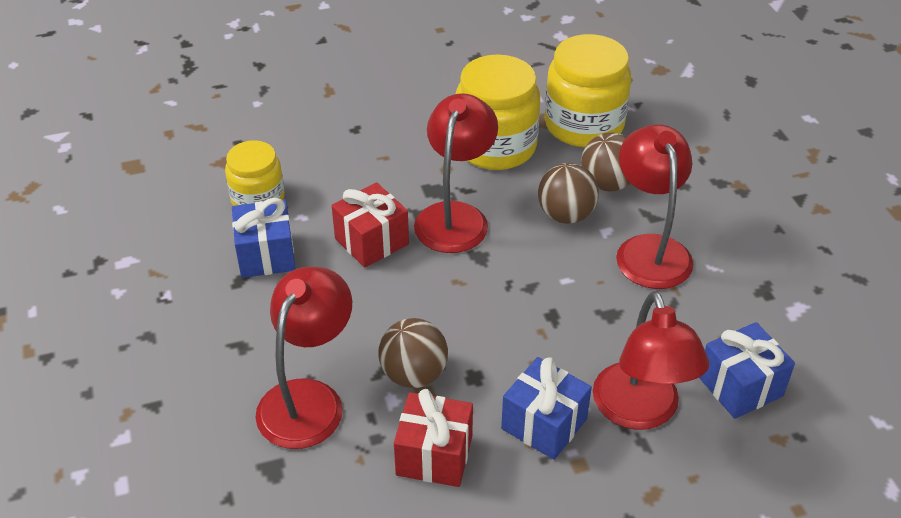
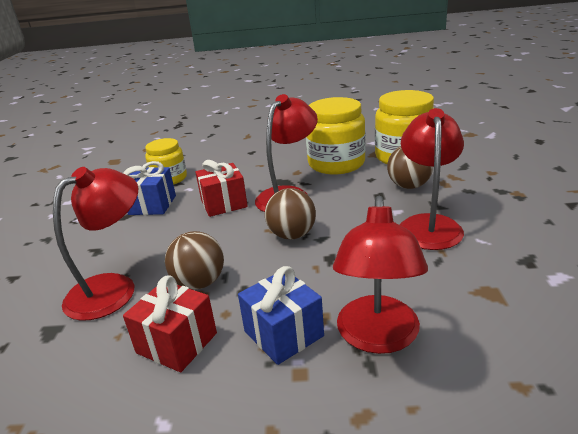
camera: 20 degrees right, 15 degrees down
(566, 215) = (369, 200): brown ball -> brown ball (292, 235)
(740, 386) = (486, 331): blue gift -> none

